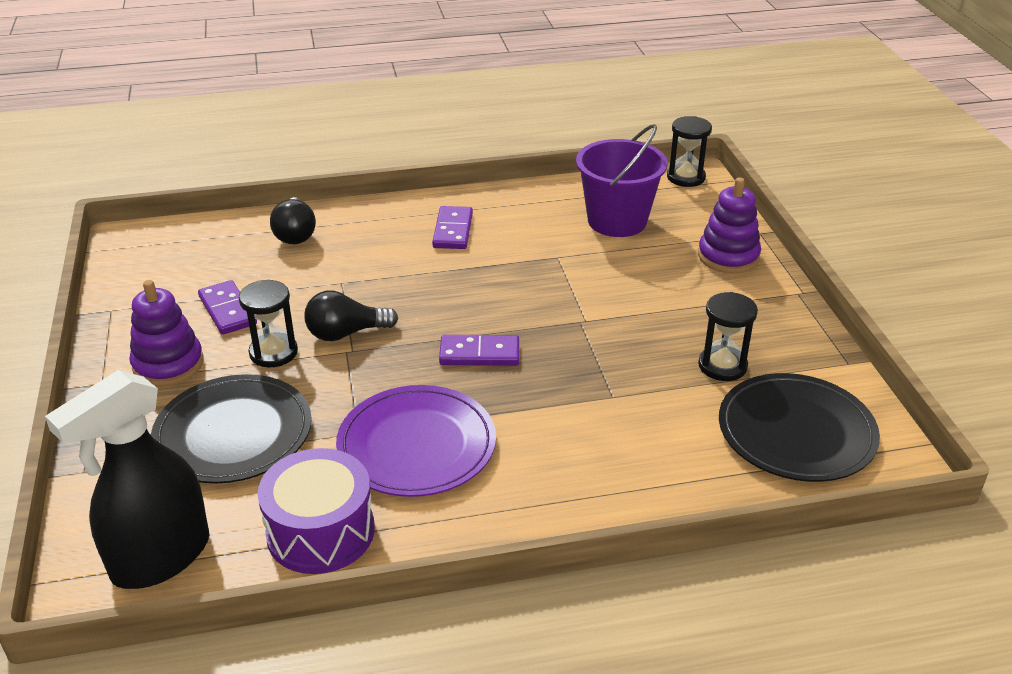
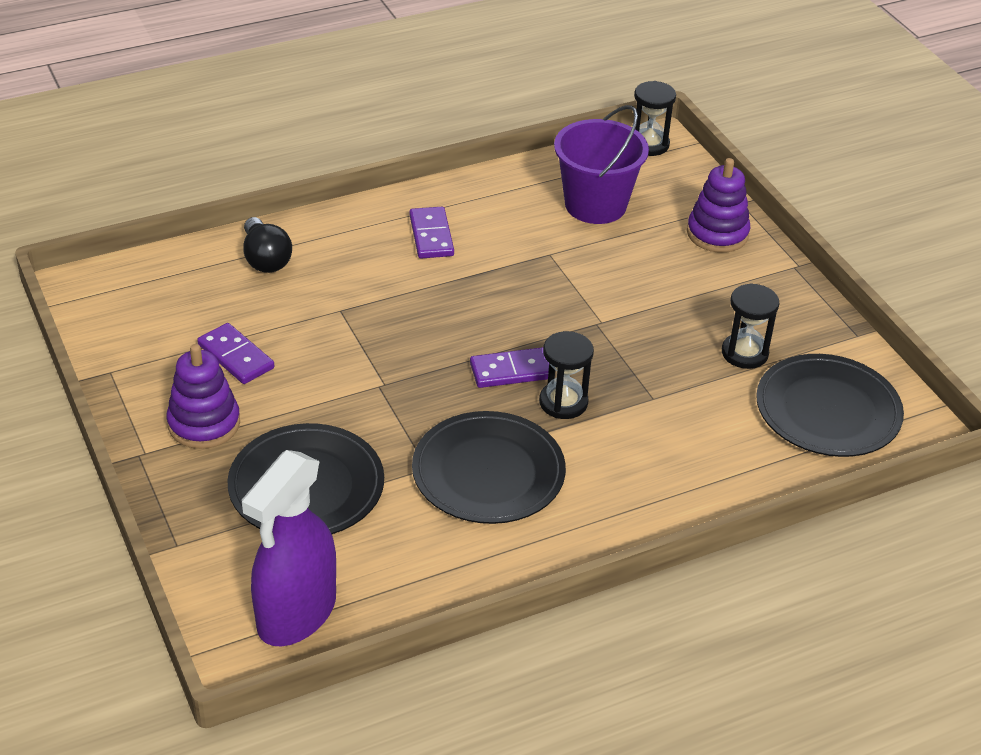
camera: 15 degrees left, 5 degrees up
(160, 558) = (296, 614): black spray bottle -> purple spray bottle
(273, 352) = (306, 397): black hourglass -> black hourglass (563, 402)
(320, 531) = (434, 567): purple drum -> none
(346, 333) = (370, 366): black light bulb -> none
(416, 445) = (488, 472): purple plate -> black plate

